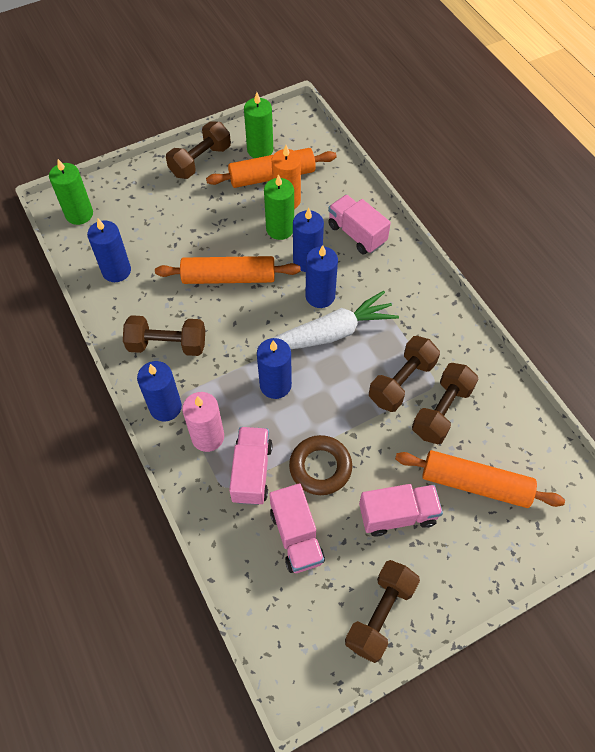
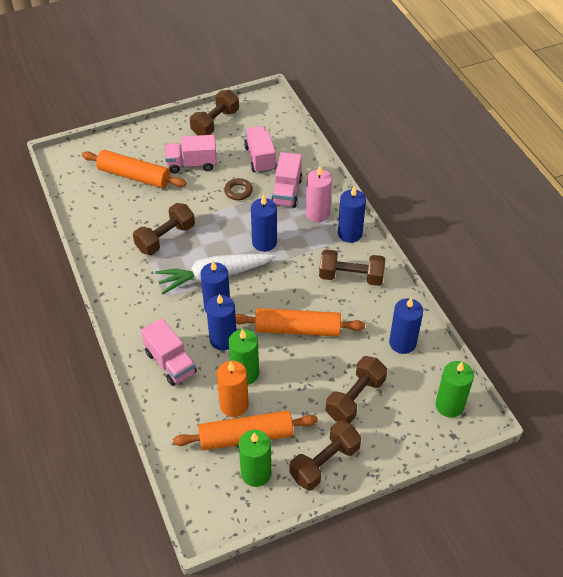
camera: 175 degrees left, 10 degrees down
(320, 467) = (238, 191): brown ring -> brown ring, size x0.65
(441, 411) = (141, 218): brown dumbbell -> brown dumbbell (355, 398)

